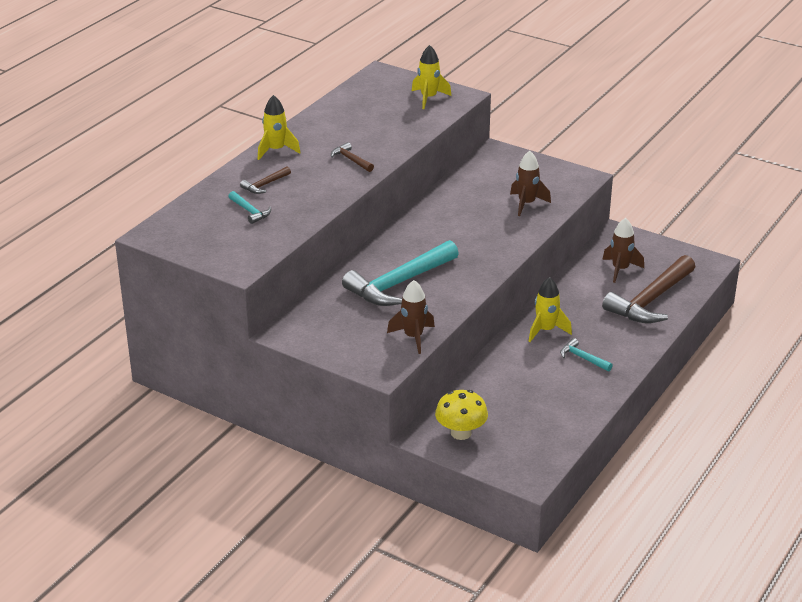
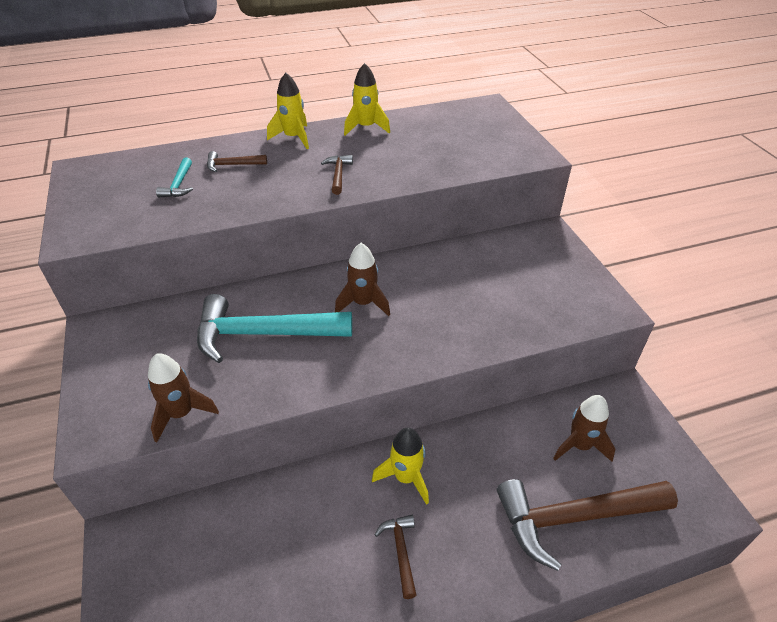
camera: 40 degrees right, 10 degrees up
(428, 98) = (499, 145): yellow rocket -> yellow rocket (366, 127)
(461, 433) = (154, 563): yellow mushroom -> none
(526, 204) = (509, 309): brown rocket -> brown rocket (363, 303)
(583, 358) = (401, 551): turquoise hammer -> brown hammer

